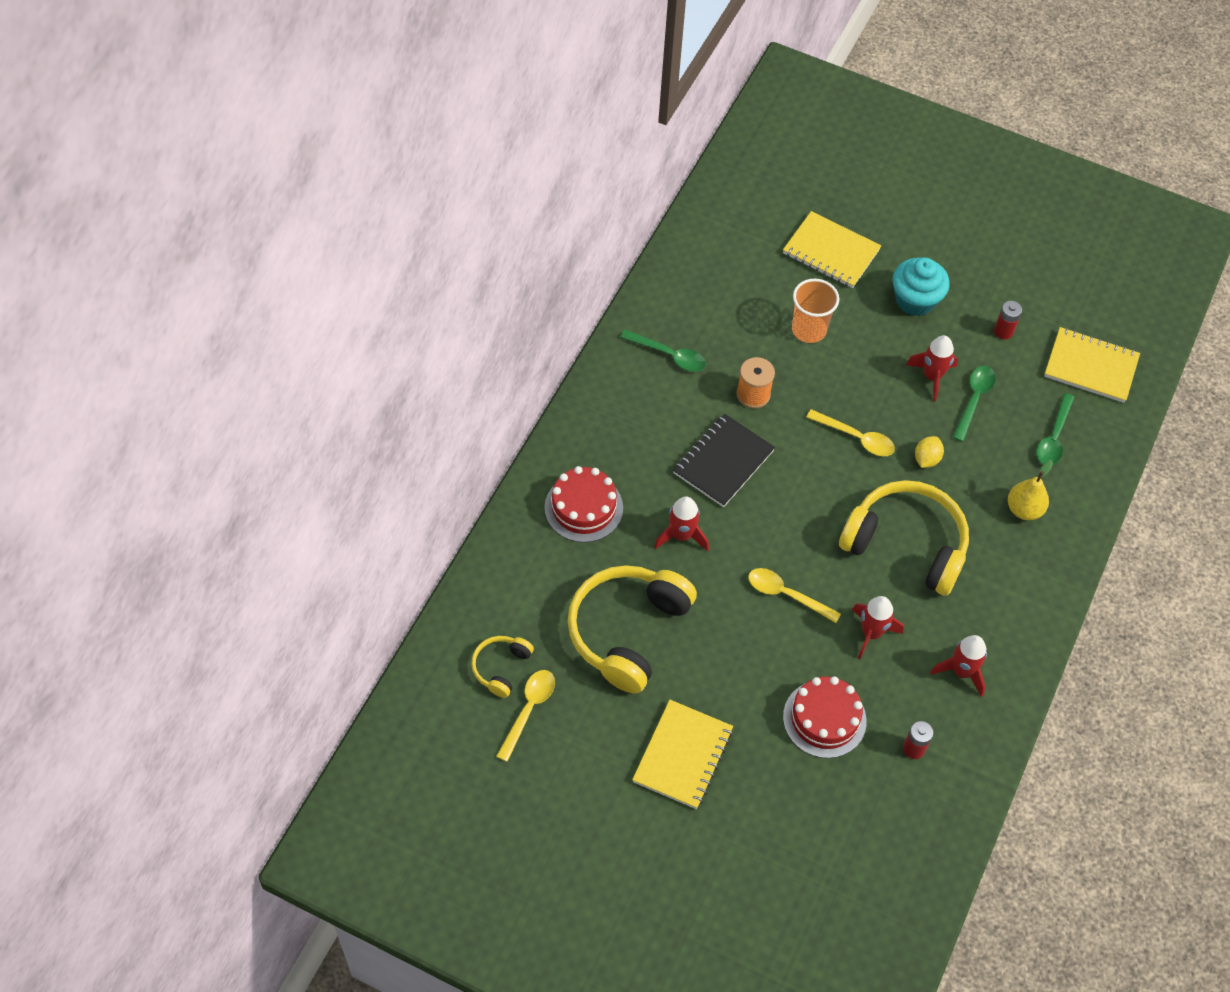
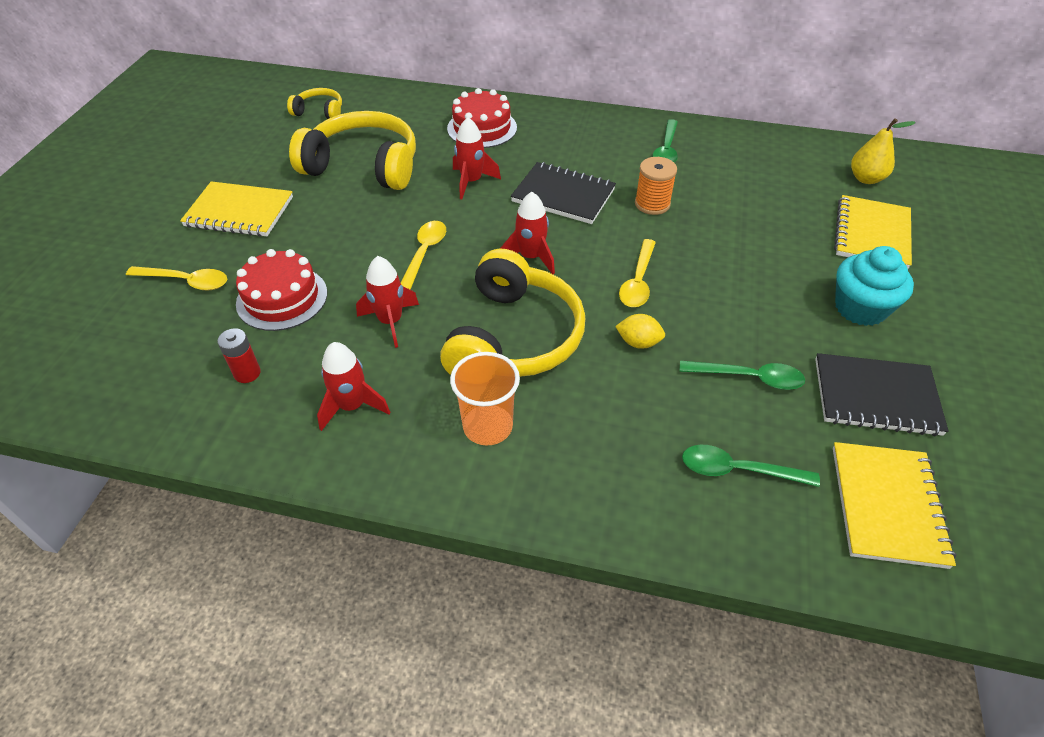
camera: 80 degrees right, 10 degrees down
(529, 709) = (282, 129): yellow spoon -> yellow spoon (186, 281)
(809, 330) = (757, 231): orange cup -> orange cup (487, 426)
(932, 377) = (759, 334): red rocket -> red rocket (531, 257)
(1003, 331) = (876, 397): red battery -> black notebook
(1024, 509) = (606, 447): yellow pear -> yellow pear (866, 179)

